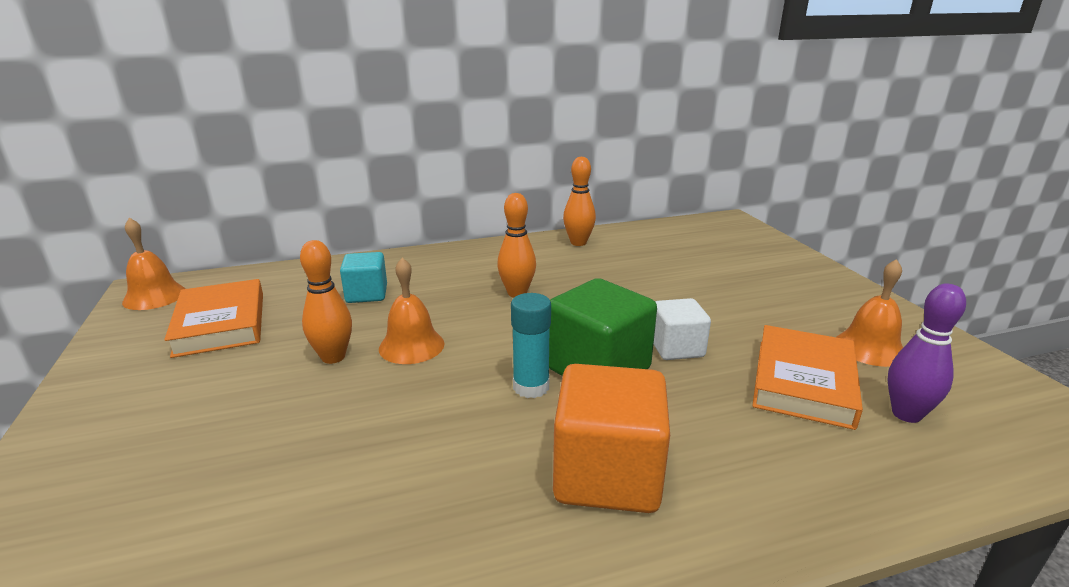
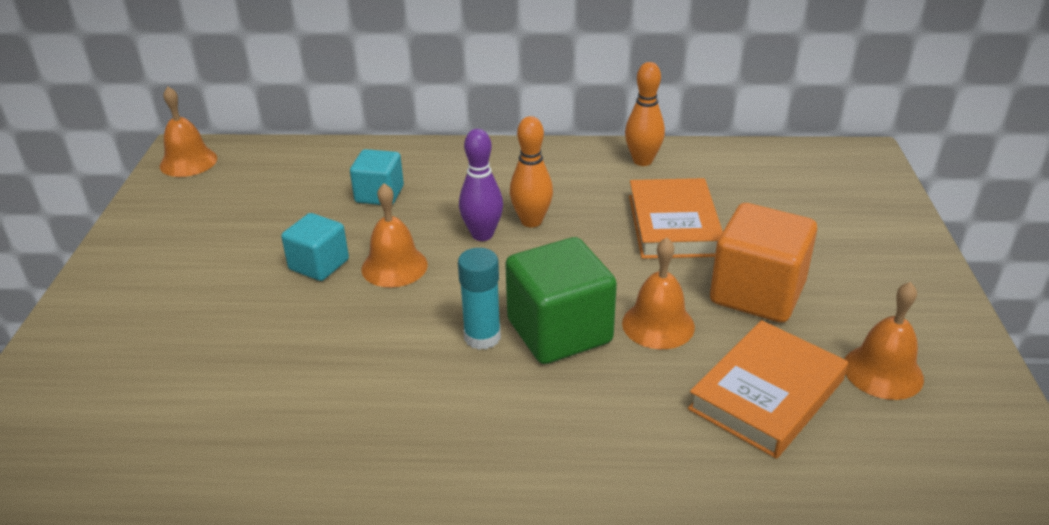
camera: 20 degrees right, 10 degrees up
(221, 323) = (236, 206): orange book -> orange book (674, 225)
(333, 357) = (319, 265): orange bowling pin -> turquoise cube
(607, 474) = (499, 441): orange cube -> orange cube (757, 293)
(676, 348) = (658, 324): white cube -> orange bell
(906, 414) = (849, 456): purple bowling pin -> purple bowling pin (482, 235)

